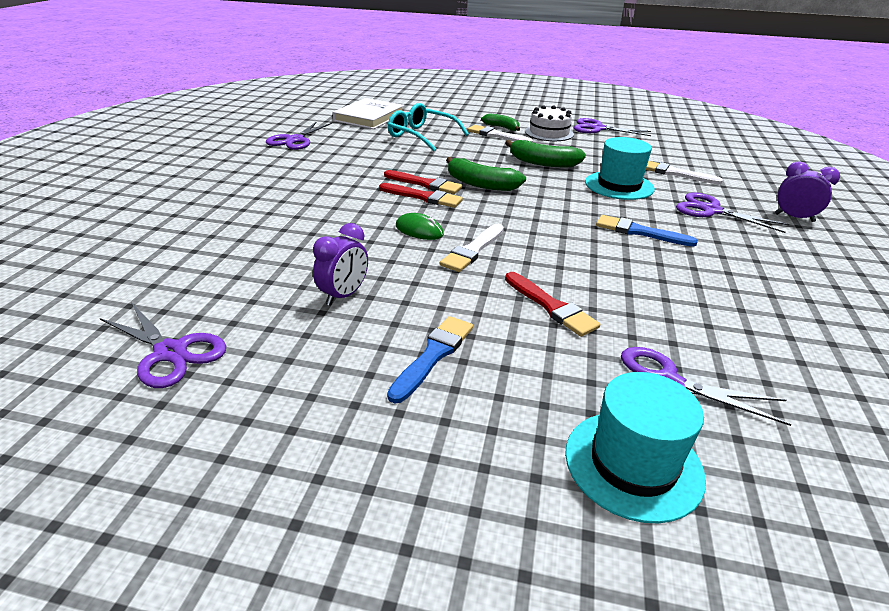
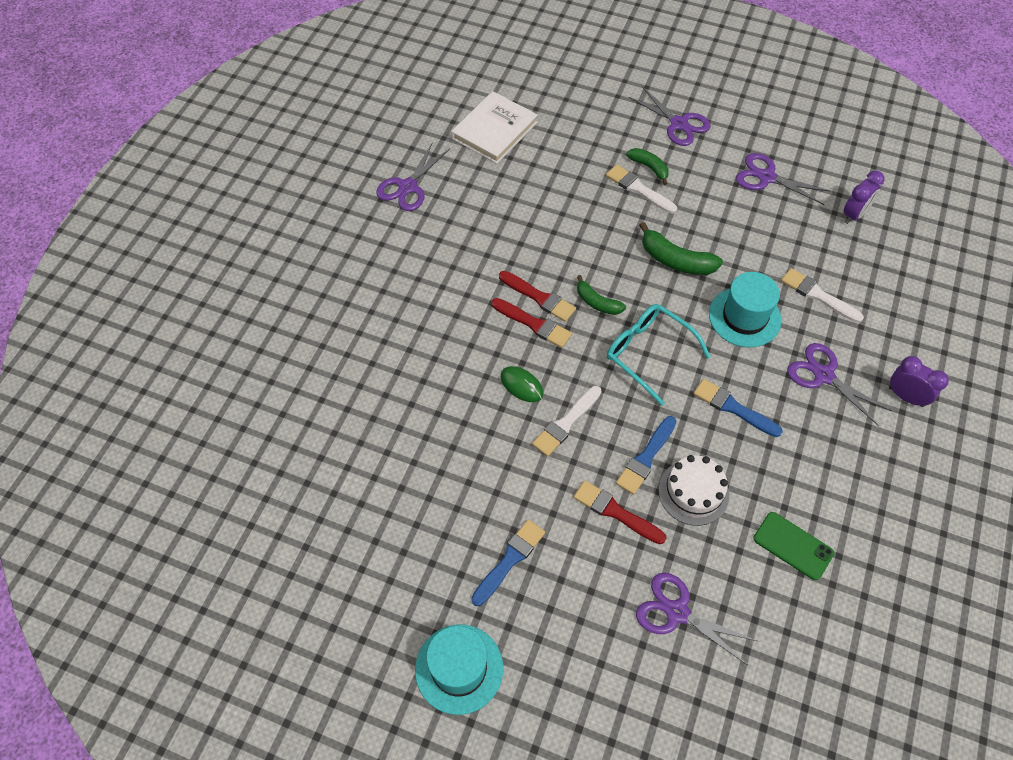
camera: 10 degrees right, 25 degrees up
(171, 352) = (319, 533): purple scissors -> purple scissors (678, 124)
(344, 295) = (447, 478): purple clock -> purple clock (854, 214)
(421, 136) = (550, 184): turquoise glasses -> turquoise glasses (648, 353)
(481, 184) = (597, 302): green banana -> green banana, size x0.64
(549, 133) = (703, 185): white cake -> white cake (693, 492)
(551, 306) = (615, 512): red brush -> red brush turned 150 degrees clockwise
(567, 267) = (646, 458): none -> blue brush
(633, 464) = (625, 681): turquoise hat -> turquoise hat (459, 668)
(765, 317) = (793, 546): none -> green phone

